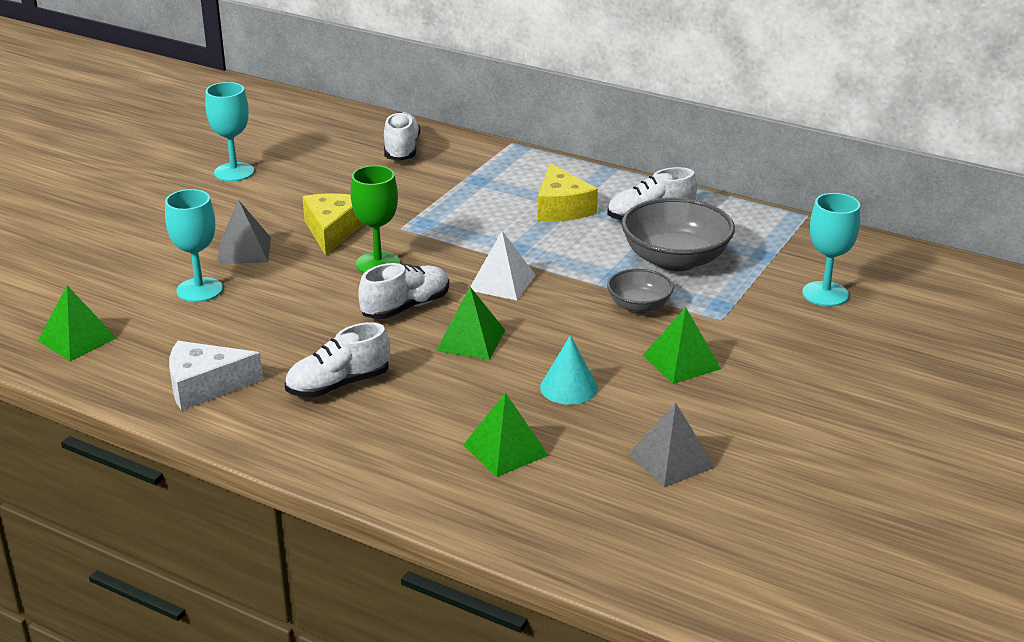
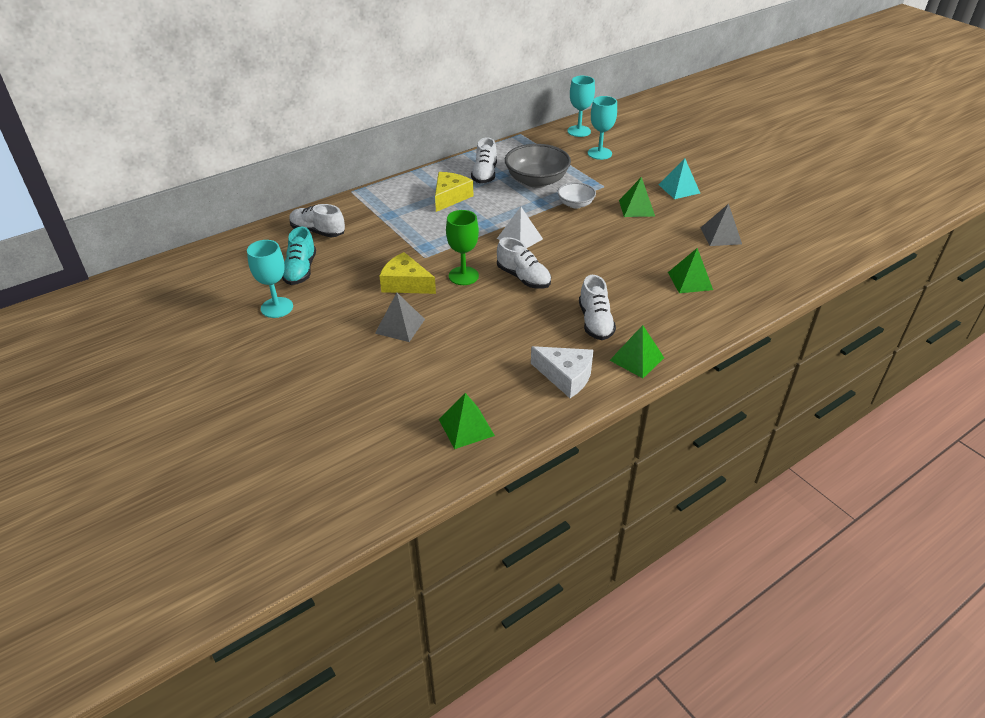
camera: 65 degrees left, 10 degrees up
(199, 290) = (439, 356): turquoise goblet -> turquoise goblet (579, 131)
(205, 386) = (566, 376): white cheese -> white cheese turned 75 degrees counterclockwise
(314, 163) = (300, 270): none -> turquoise shoe
(405, 307) = (523, 278): white shoe -> white shoe turned 150 degrees clockwise
(470, 340) = (575, 264): green pyramid -> green pyramid (636, 359)
(562, 208) = (450, 197): yellow cheese -> yellow cheese turned 75 degrees counterclockwise
(568, 387) = (642, 246): turquoise cone -> none
(639, 306) = (575, 204): grey bowl -> white bowl
(789, 392) = (679, 189): none -> turquoise pyramid

